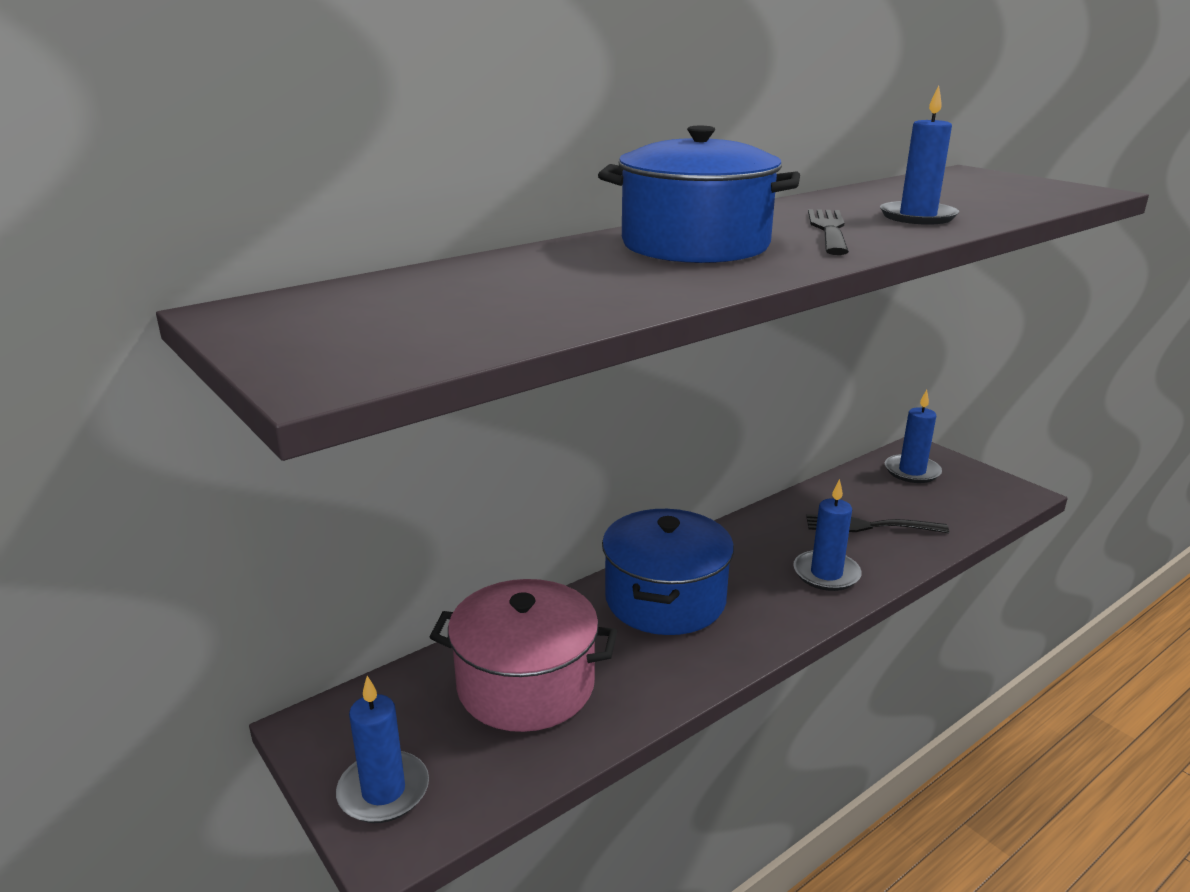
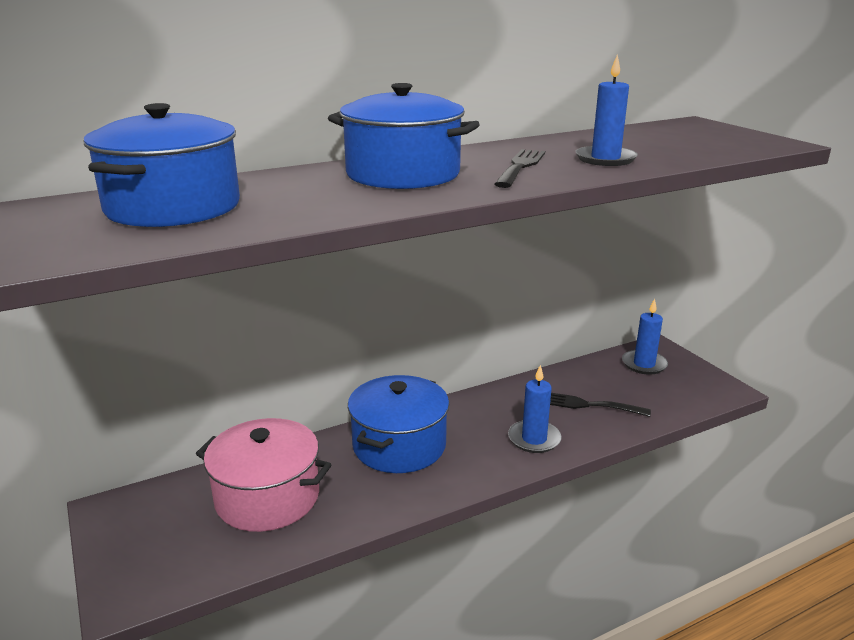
camera: 10 degrees right, 0 degrees up
(383, 791) = (134, 561): blue candle -> none
(441, 300) = (173, 207): none -> blue pot

